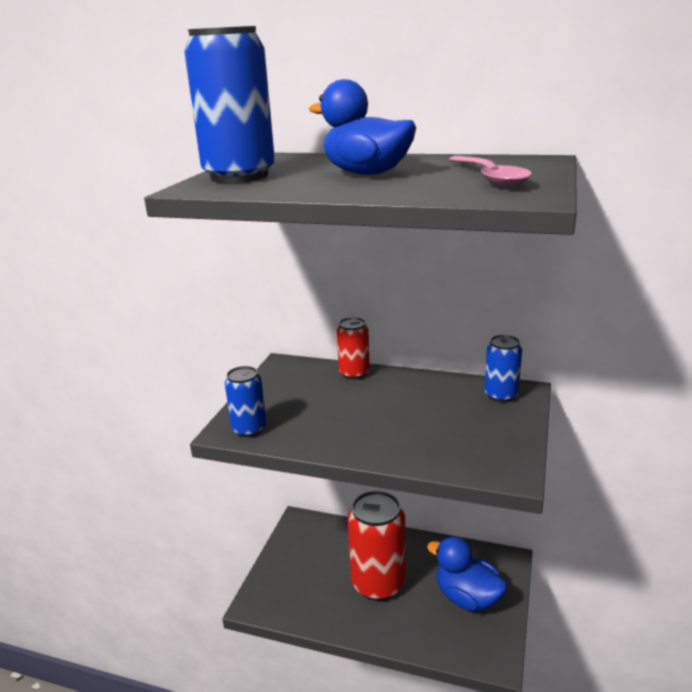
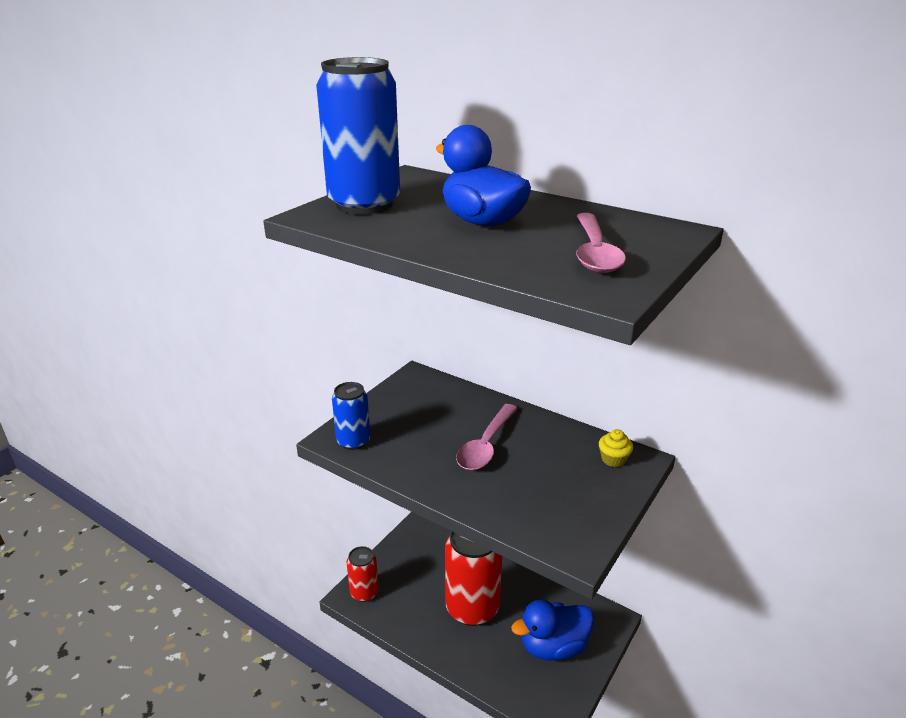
camera: 15 degrees right, 5 degrees up
(354, 373) = (479, 401): red can -> red can (364, 592)
(381, 407) = (486, 445): none -> pink spoon
(467, 598) = (553, 646): blue duck -> blue duck turned 75 degrees counterclockwise
(501, 395) = (613, 459): blue can -> yellow cupcake

